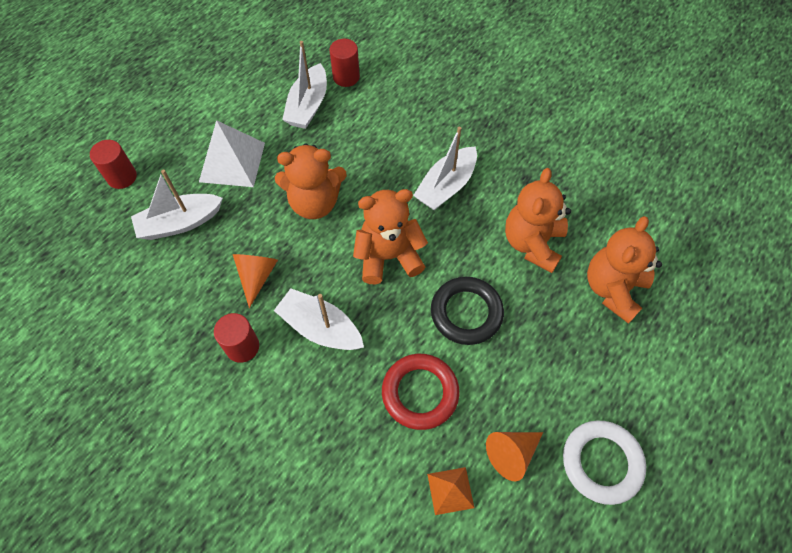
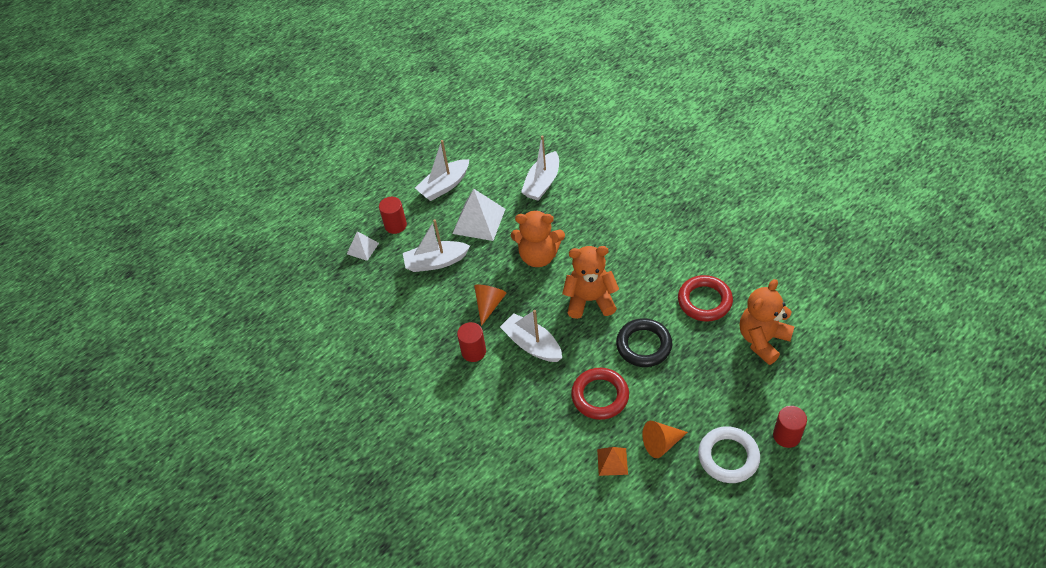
camera: 15 degrees right, 10 degrees down
(79, 213) = (362, 248): none -> white pyramid
(346, 77) = (575, 163): red cylinder -> red cylinder (786, 435)
(446, 186) = (643, 253): white boat -> white boat (444, 186)
(532, 243) = (704, 301): orange teddy bear -> red ring

